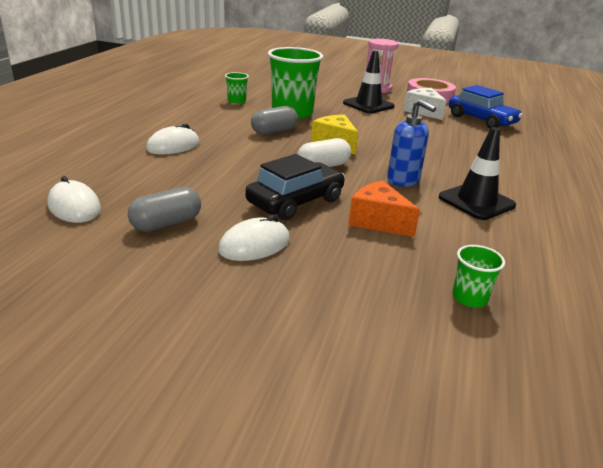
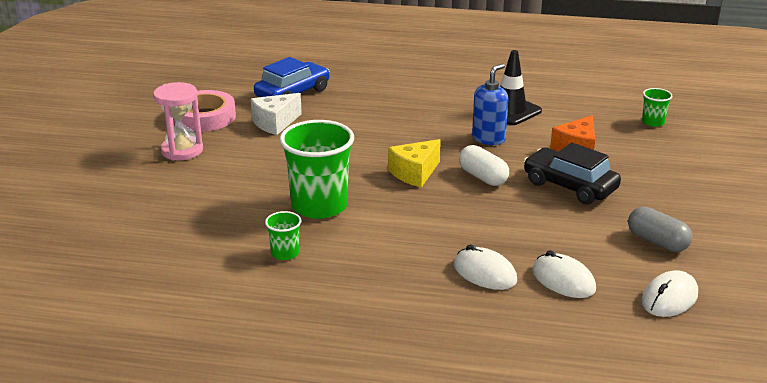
camera: 95 degrees left, 0 degrees up
(254, 245) = (655, 197): white mouse -> white mouse (563, 280)
(274, 131) = (396, 212): grey capsule -> none
(368, 105) = (262, 156): black traffic cone -> none

